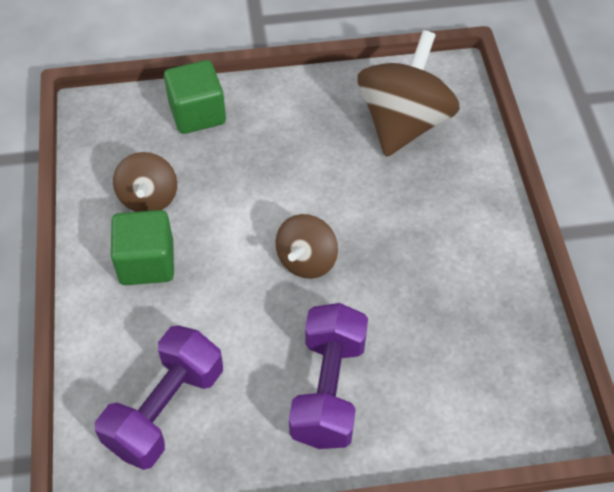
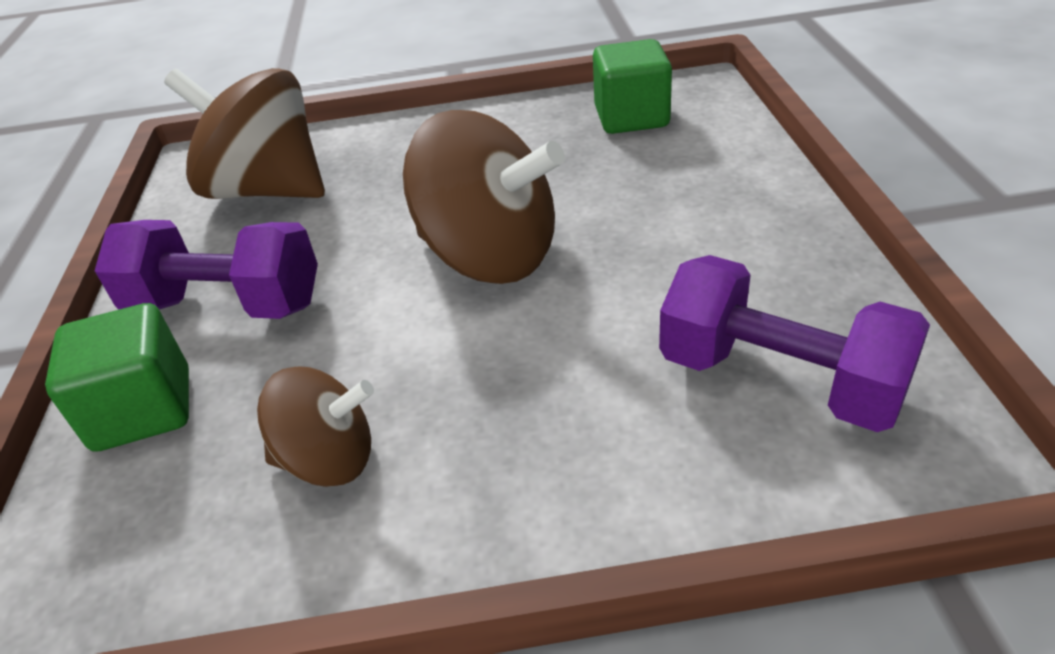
camera: 85 degrees left, 15 degrees down
(147, 262) = (483, 443): green cube -> green cube (631, 117)
(306, 260) = (490, 256): brown spinning top -> brown spinning top, size x1.75
(328, 390) = (699, 224): purple dumbbell -> purple dumbbell (226, 305)

